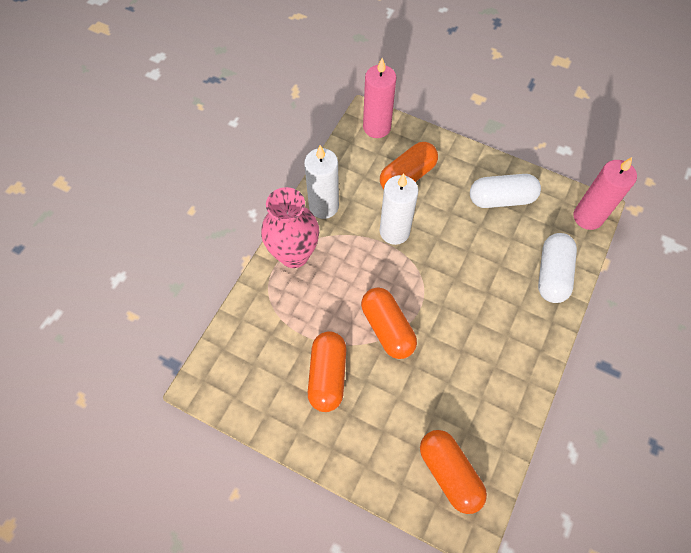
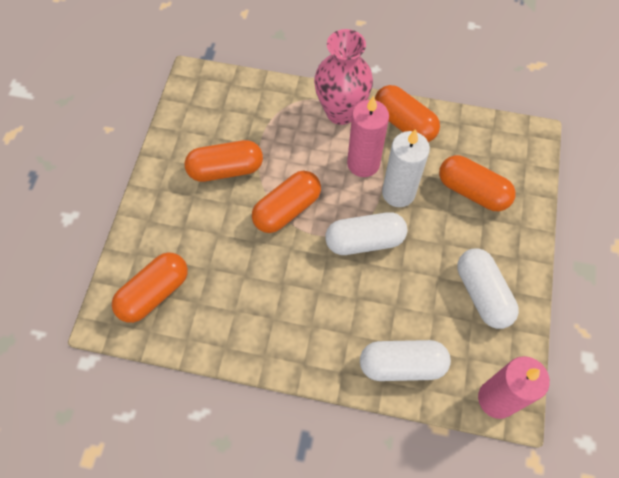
camera: 75 degrees right, 0 degrees up
(323, 206) = (404, 123): white candle -> orange capsule
(377, 127) = (524, 148): pink candle -> pink candle (363, 163)
(435, 271) = (364, 241): none -> white capsule

